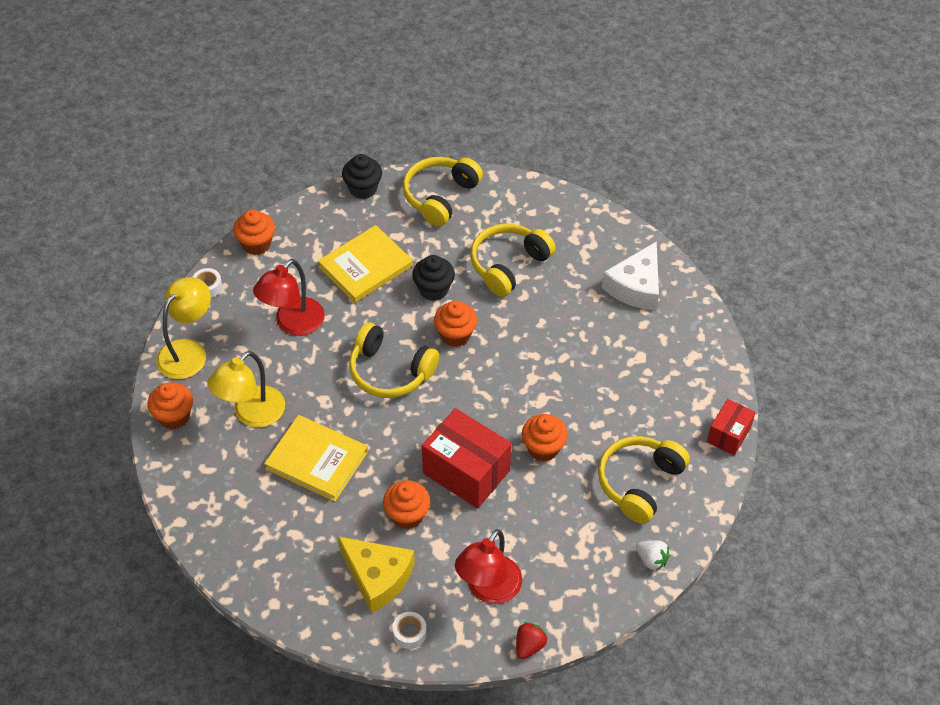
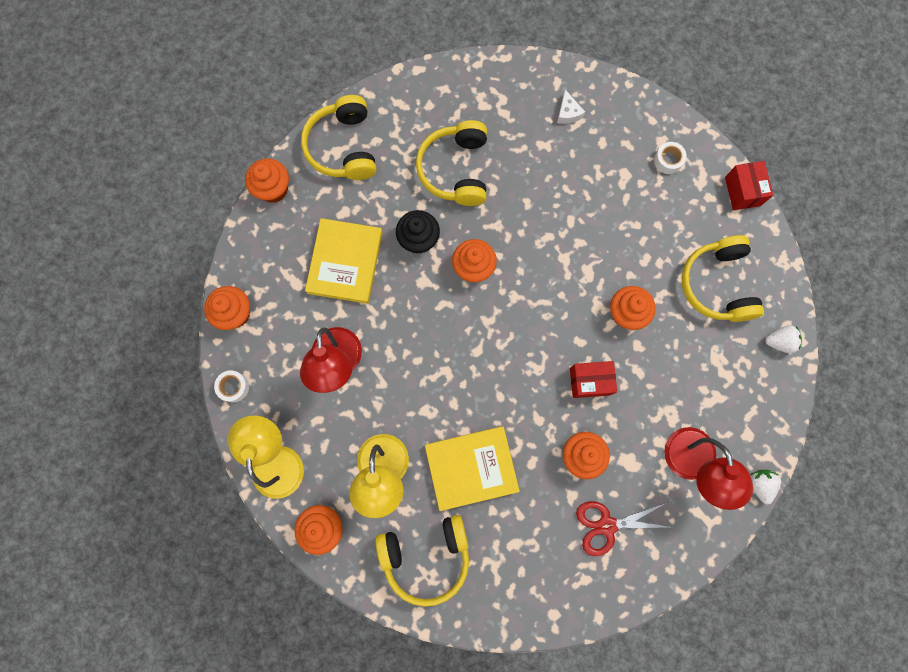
camera: 40 degrees left, 25 degrees up
(363, 189) = (273, 189): black cupcake -> orange cupcake
(377, 577) = (607, 525): yellow cheese -> red scissors
(390, 371) = (454, 342): yellow headphones -> yellow headphones (426, 556)
(409, 633) = (671, 550): white tape -> white tape (668, 160)
(466, 472) = (590, 381): red box -> red box, size x0.57
(529, 646) = (759, 484): red strawberry -> white strawberry
(635, 286) = (568, 113): white cheese -> white cheese, size x0.46

